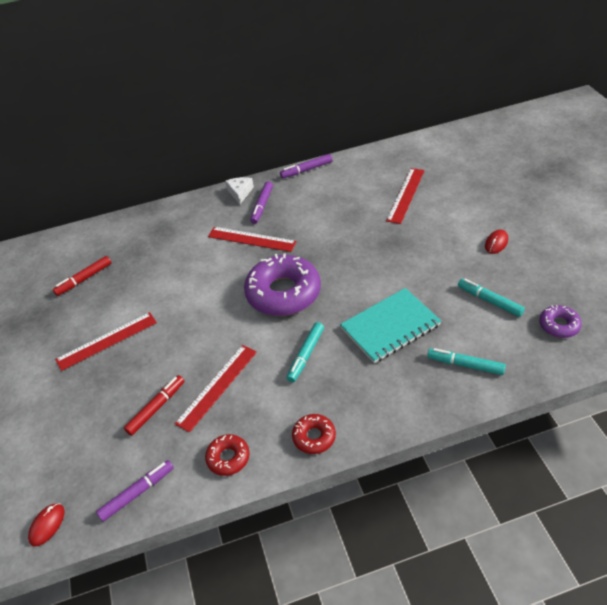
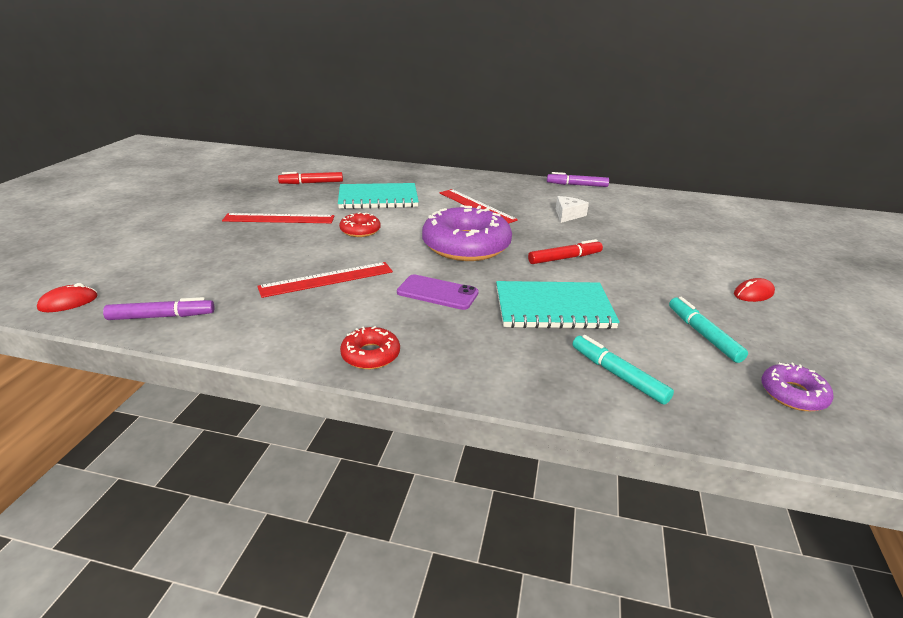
camera: 25 degrees right, 15 degrees down
(156, 408) = (258, 270): red marker -> red marker (564, 258)
(164, 270) = (378, 198): none -> turquoise notebook
(228, 458) = (269, 331): red donut -> red donut (360, 230)
(240, 193) = (498, 179): white cheese -> white cheese (568, 215)
(262, 206) = (510, 192): purple marker -> none
(306, 355) = (437, 293): turquoise marker -> purple phone
(406, 195) = (668, 228): red ruler -> none

